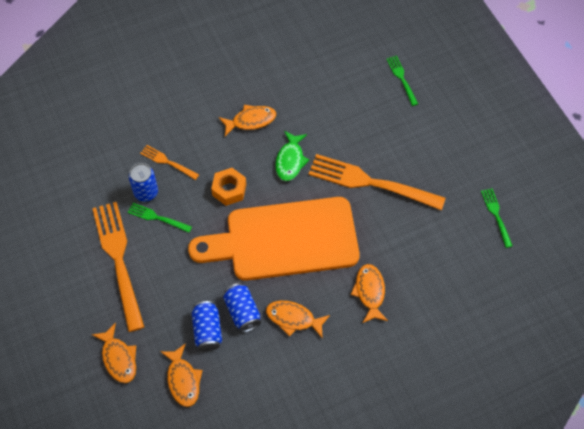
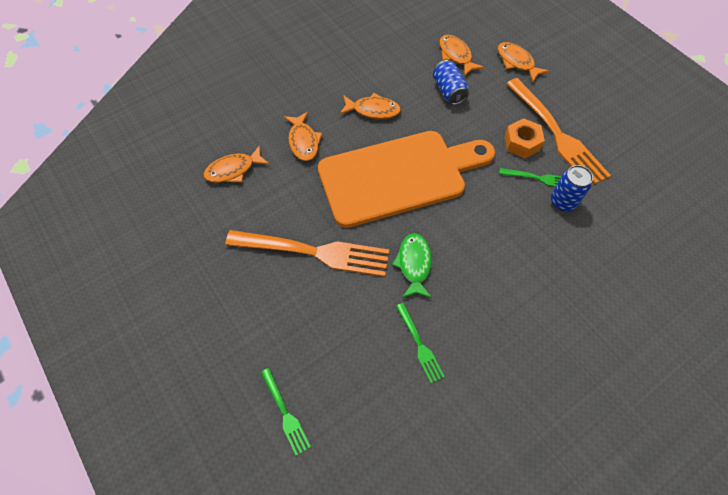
camera: 170 degrees right, 0 degrees up
(167, 162) = (555, 240): orange fork -> none
(229, 190) = (474, 219): orange nut -> orange nut (522, 143)
(242, 312) = (422, 109): blue can -> none
(251, 121) = (477, 310): orange fish -> orange fish (233, 170)
(496, 215) = (167, 236): green fork -> green fork (419, 345)

